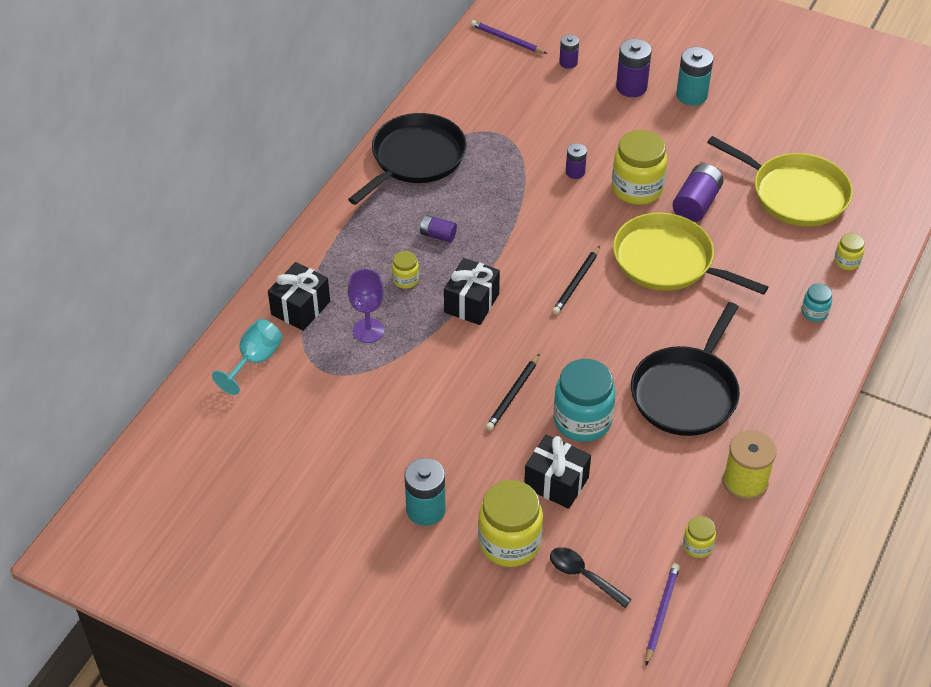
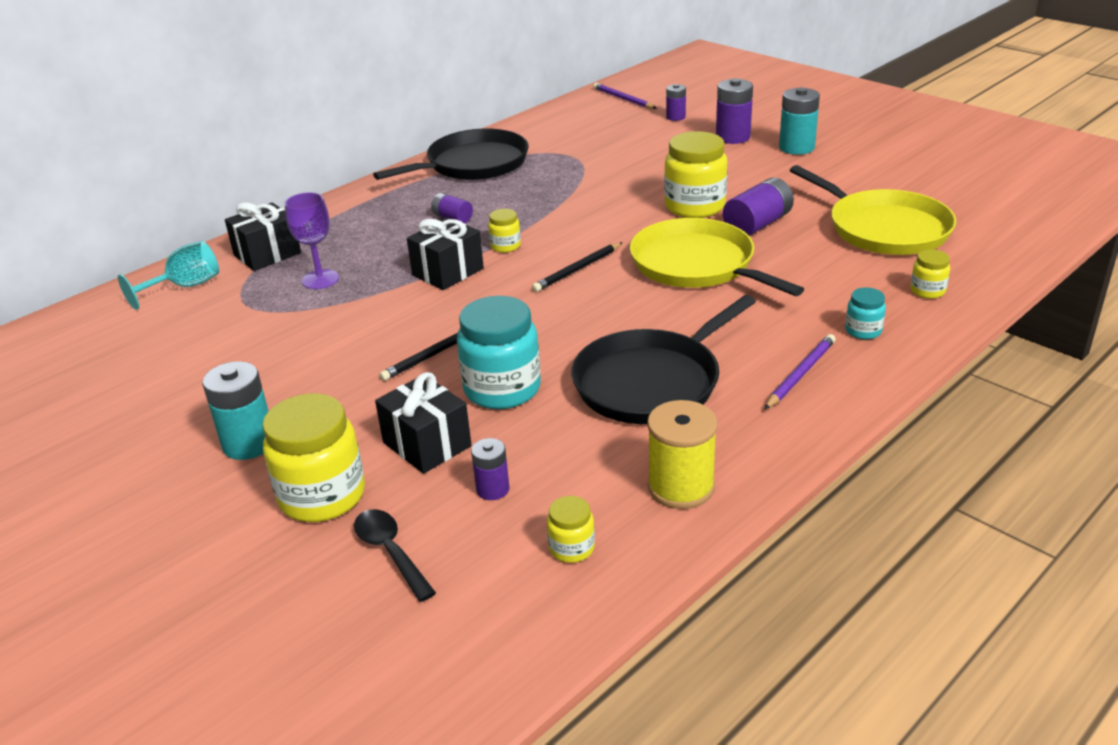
camera: 20 degrees right, 15 degrees down
(405, 280) = (392, 246): yellow jar -> yellow jar (505, 246)
(575, 172) = (633, 188): purple battery -> purple battery (492, 489)
(661, 614) = (468, 622): purple pencil -> purple pencil (800, 374)

